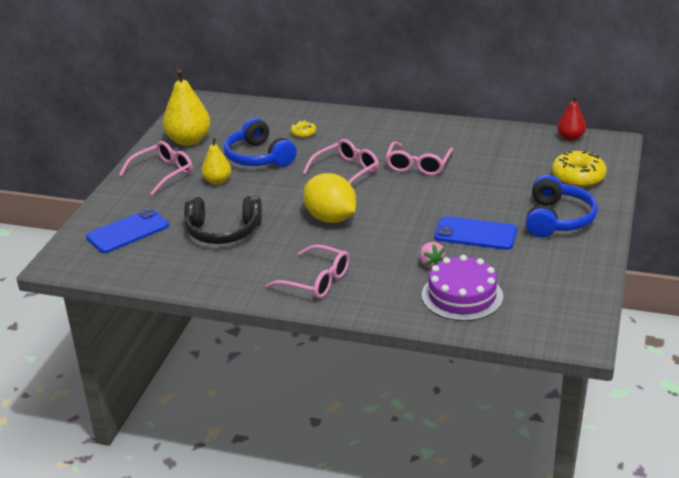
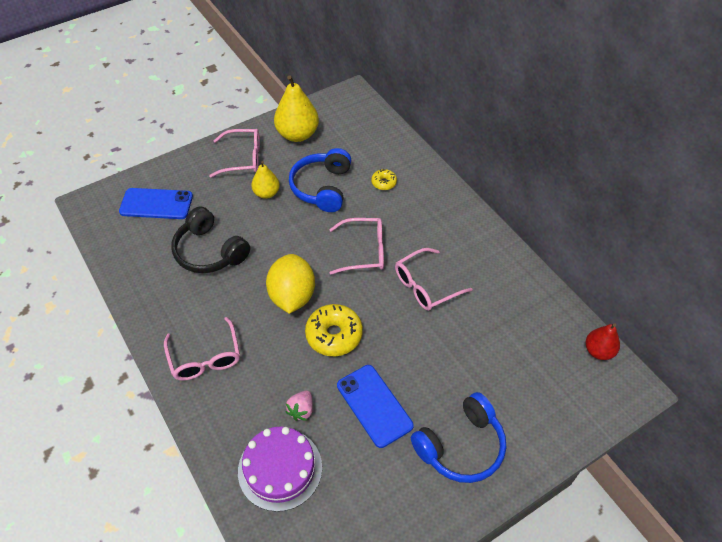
camera: 40 degrees right, 20 degrees up
(578, 177) = (543, 408): yellow donut -> yellow donut (334, 335)

